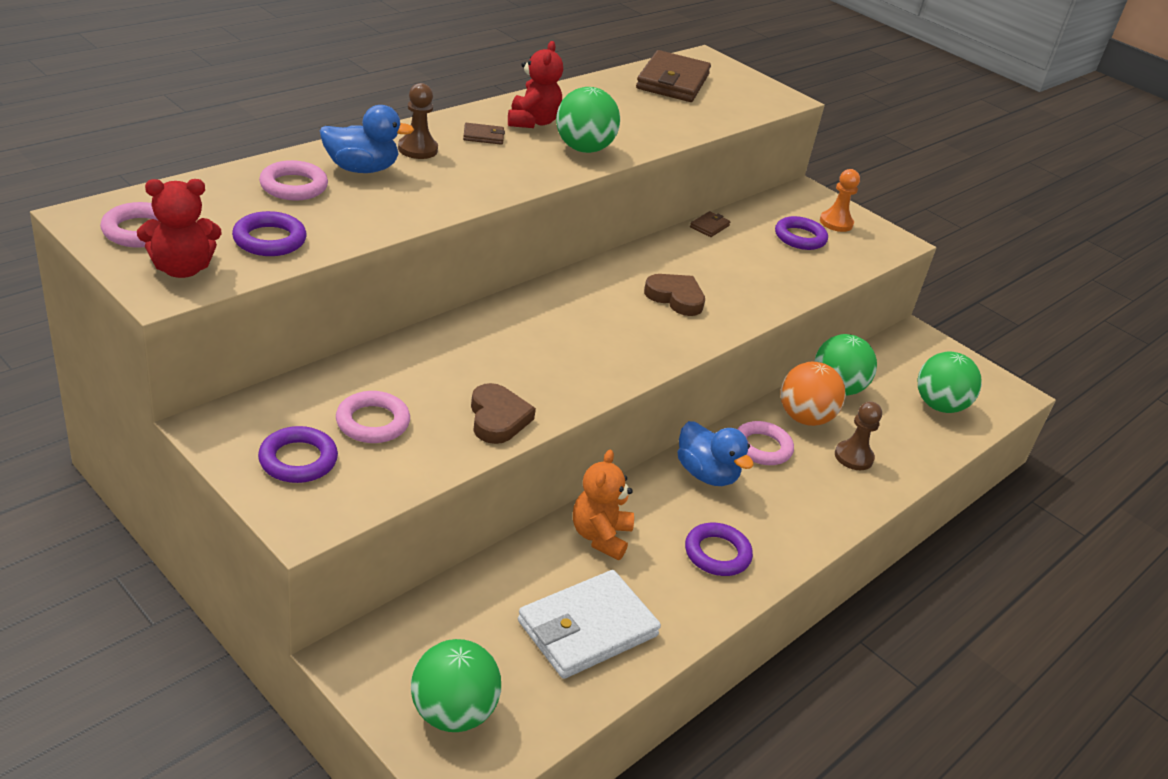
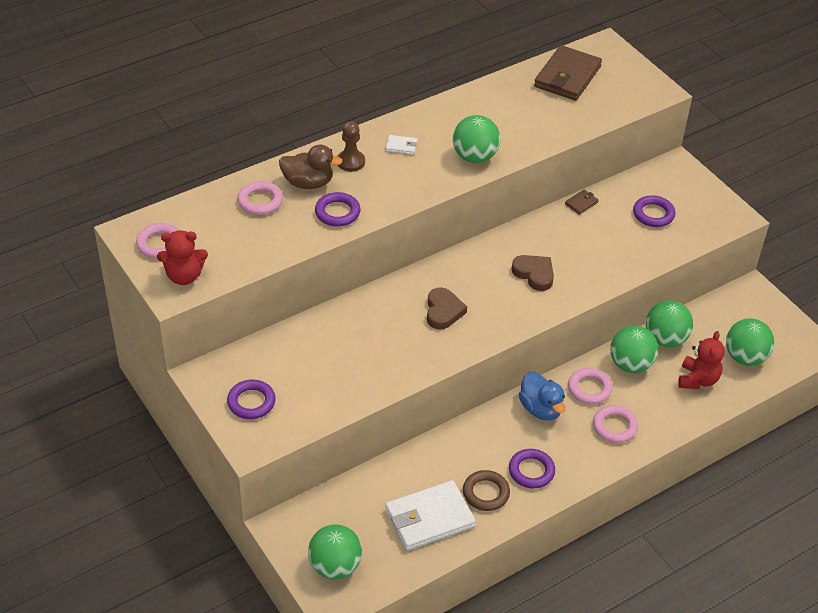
camera: 15 degrees right, 10 degrees up
(269, 240) = (240, 251): purple ring -> purple ring (337, 212)
(361, 169) = (308, 183): blue duck -> brown duck
(372, 422) = (301, 376): pink ring -> pink ring (614, 426)
(483, 136) = (401, 146): brown wallet -> white wallet
(497, 418) = (382, 375): brown heart -> brown heart (443, 311)
(532, 122) = (442, 129): red teddy bear -> red teddy bear (698, 379)
(600, 536) = (452, 453): orange teddy bear -> none
(661, 587) = (486, 493): none -> brown ring
(804, 418) = (630, 364): orange ball -> green ball
(836, 223) = (690, 198): orange pawn -> none
(853, 457) = (658, 399): brown pawn -> none

